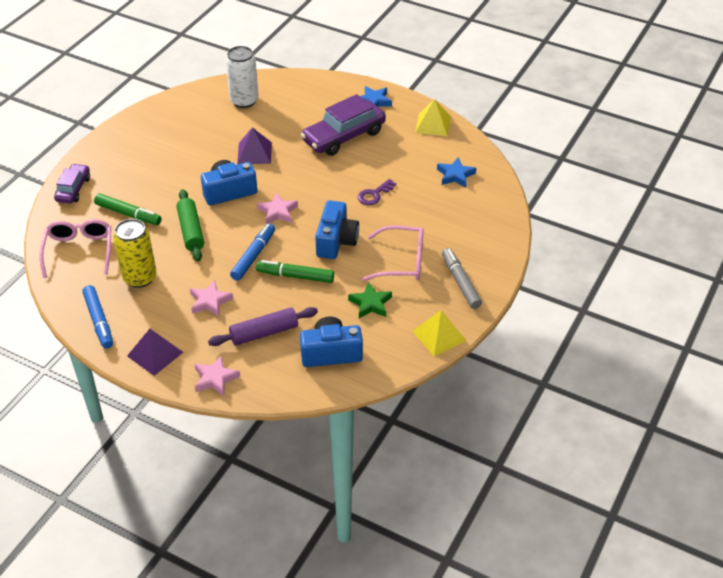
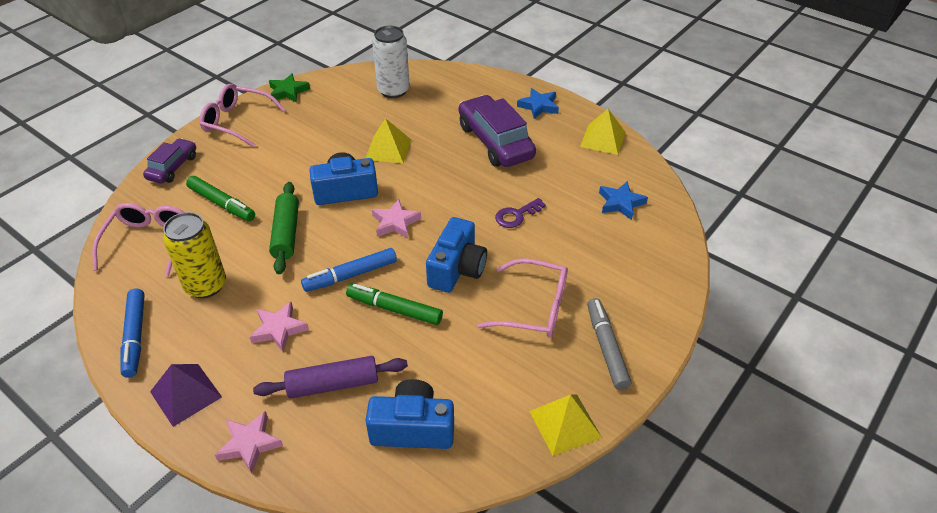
camera: 10 degrees right, 0 degrees up
(114, 143) = (237, 121): none -> pink glasses
(253, 256) = (350, 275): blue marker -> blue marker turned 150 degrees counterclockwise
(254, 153) = (388, 149): purple pyramid -> yellow pyramid
(344, 136) = (495, 142): purple car -> purple car turned 90 degrees clockwise
(370, 304) = (481, 362): green star -> green star (288, 91)

